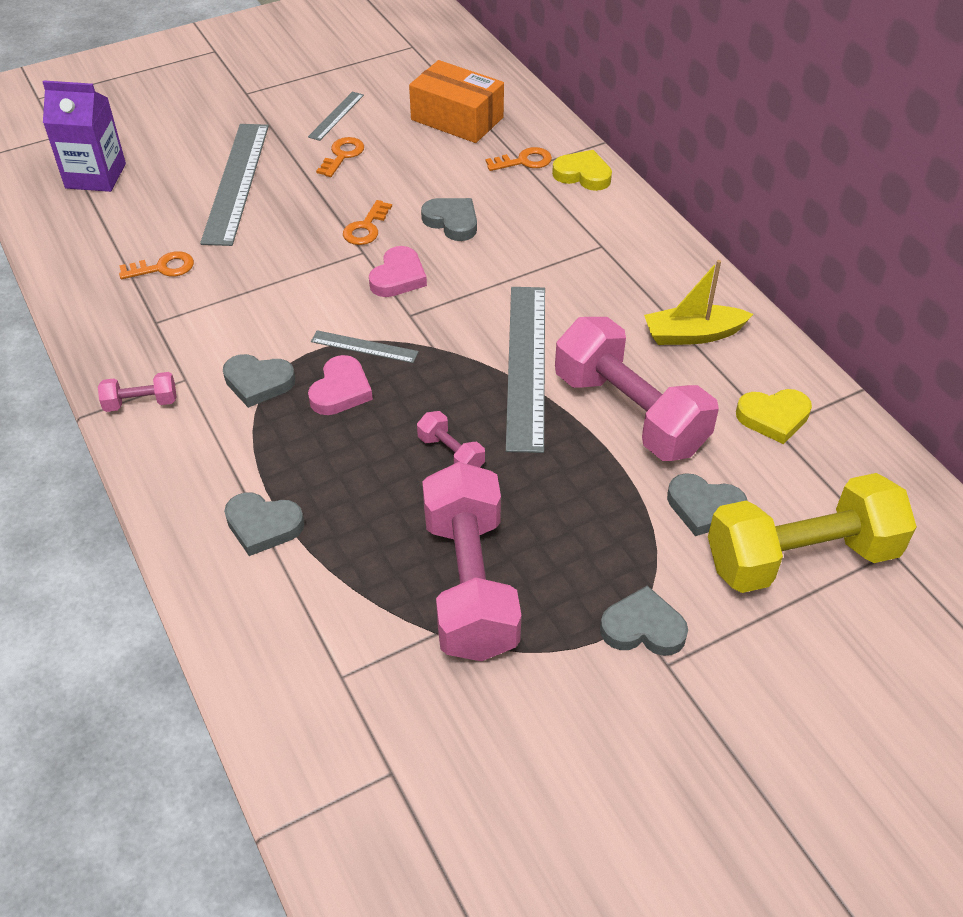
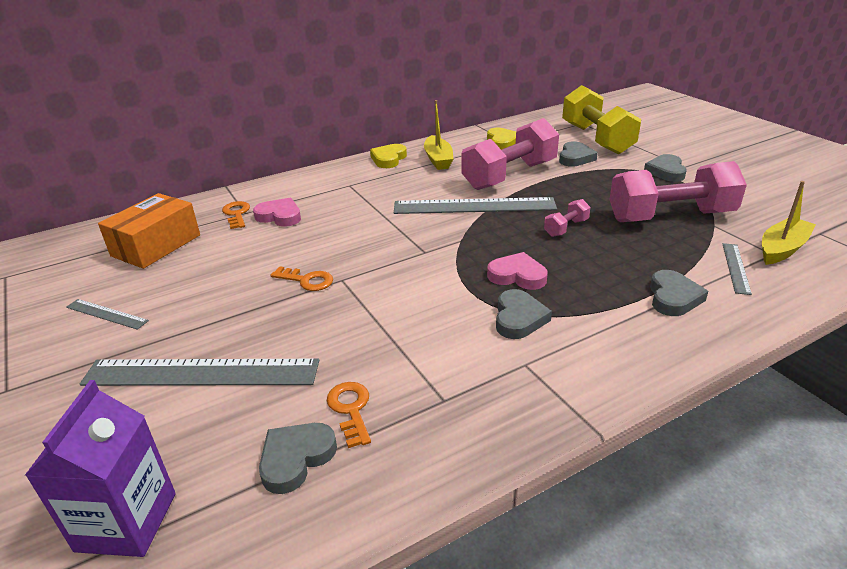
camera: 90 degrees left, 15 degrees down
(141, 403) = (566, 389): pink dumbbell -> none
(342, 155) = (183, 303): orange key -> none
(352, 695) = (782, 249): none -> yellow boat
(364, 347) = (465, 269): grey ruler -> grey ruler (736, 268)
(398, 277) = (377, 260): pink heart -> pink heart (279, 216)
(452, 222) = (308, 240): grey heart -> grey heart (296, 458)
(583, 175) = (264, 192): yellow heart -> yellow heart (388, 159)

